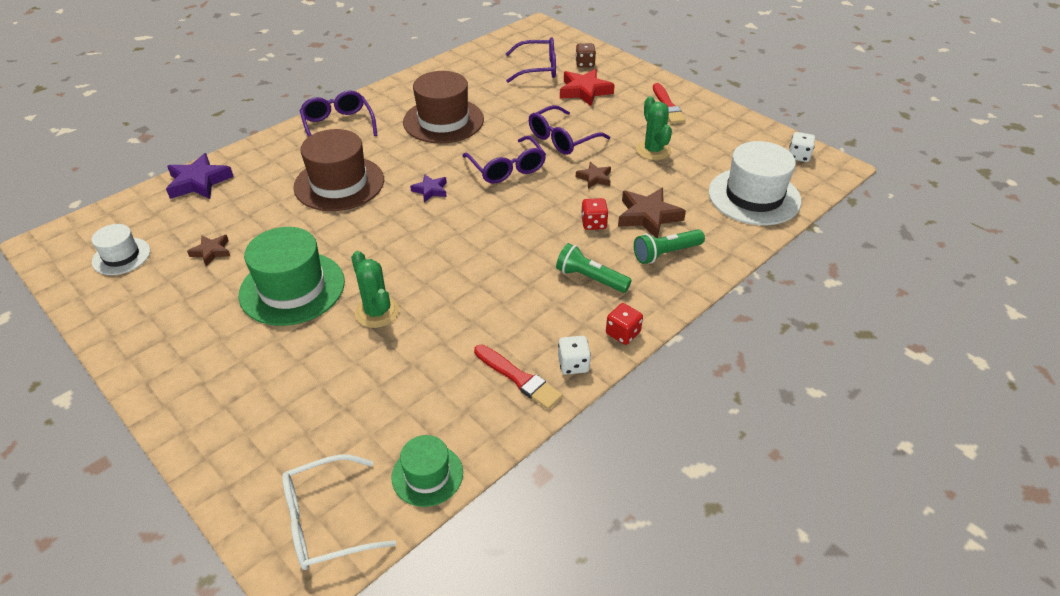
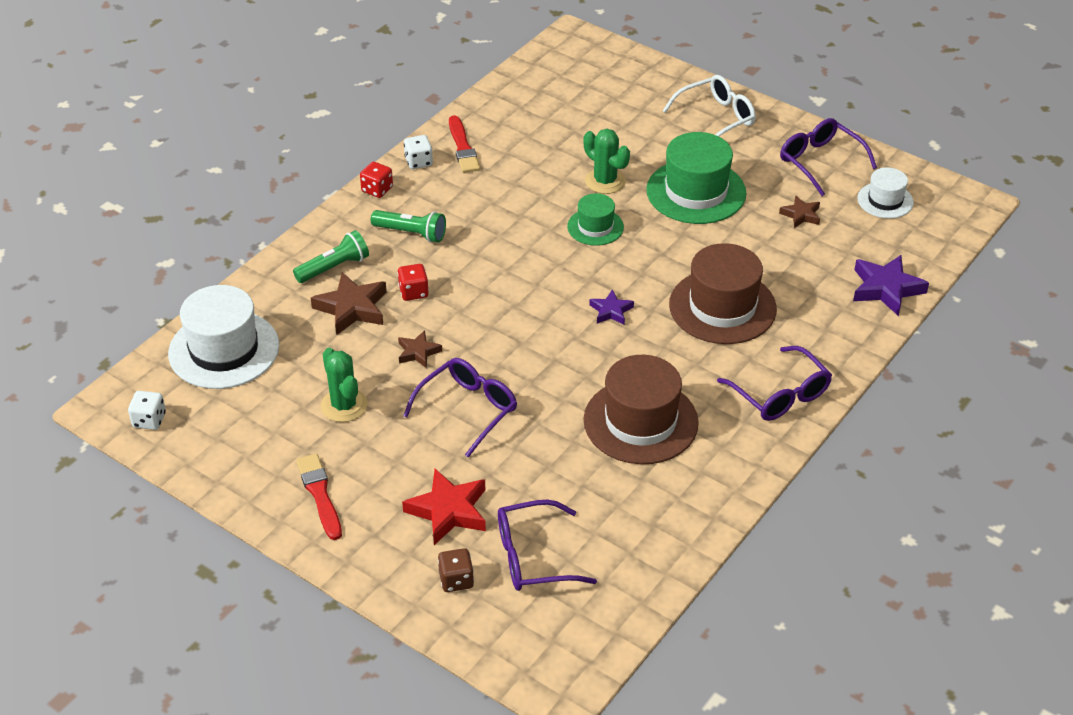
camera: 170 degrees right, 0 degrees up
(325, 522) = (572, 58): white glasses -> white glasses (716, 118)
(427, 475) = (514, 86): green hat -> green hat (595, 227)
(507, 168) = (529, 353): purple glasses -> purple glasses (820, 161)
(518, 378) = (463, 147): red brush -> red brush turned 135 degrees counterclockwise

